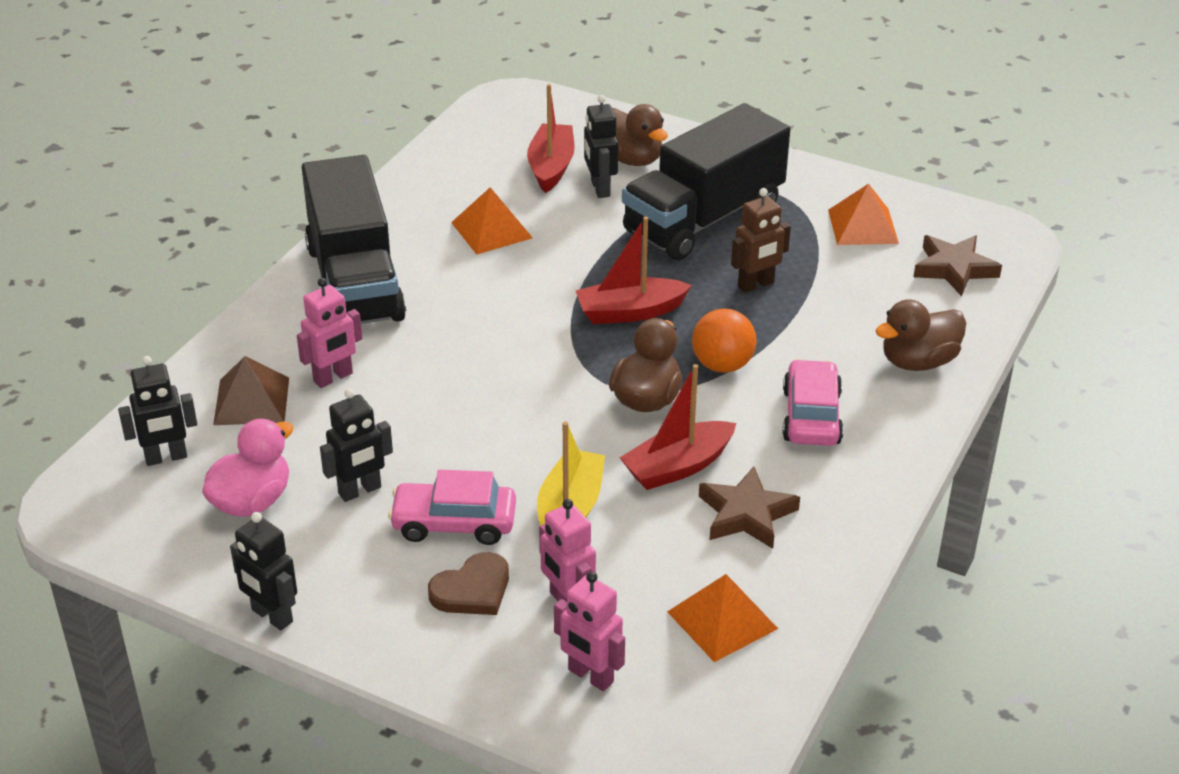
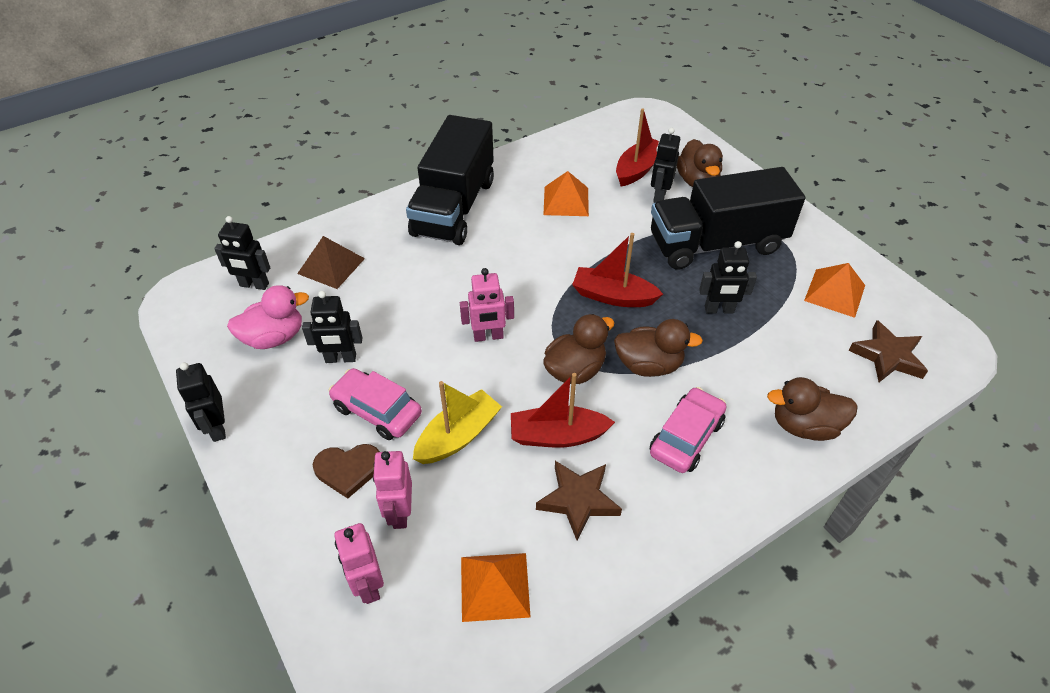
camera: 30 degrees right, 10 degrees up
(333, 377) = (389, 269): pink robot -> pink robot (488, 336)
(722, 365) = (649, 365): orange ball -> brown duck
(756, 285) = (719, 310): brown robot -> black robot

